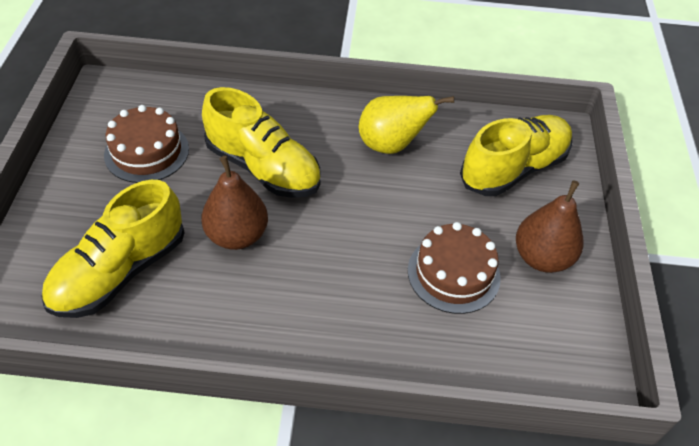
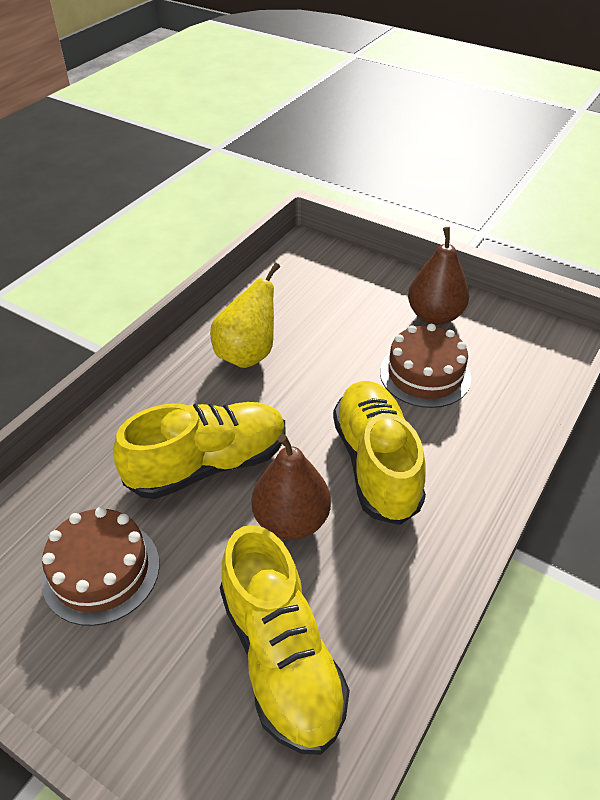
camera: 60 degrees left, 5 degrees down
(513, 168) = (330, 290): yellow shoe -> yellow shoe (376, 463)

